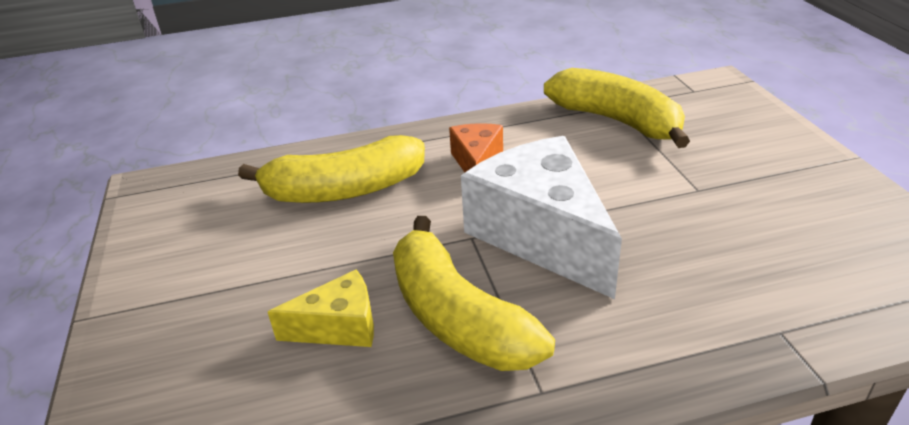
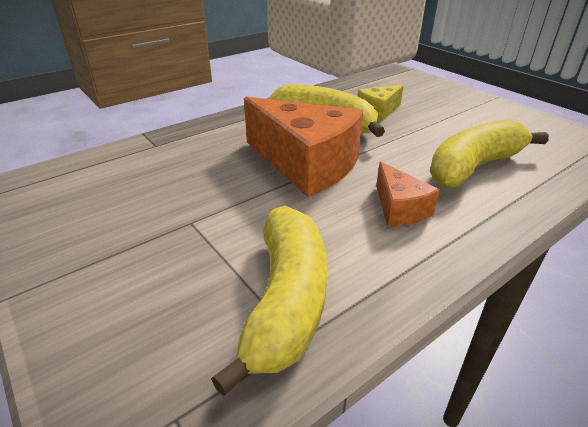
camera: 155 degrees right, 0 degrees up
(541, 235) = (305, 164): white cheese -> orange cheese
(617, 121) = (286, 300): yellow banana -> yellow banana turned 105 degrees counterclockwise

